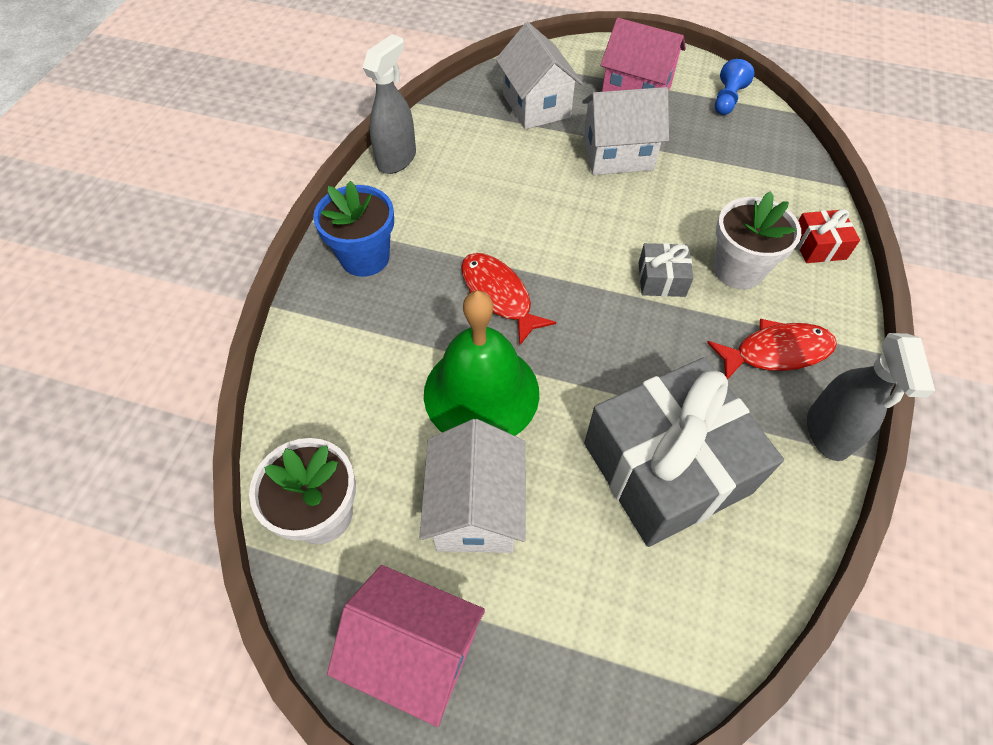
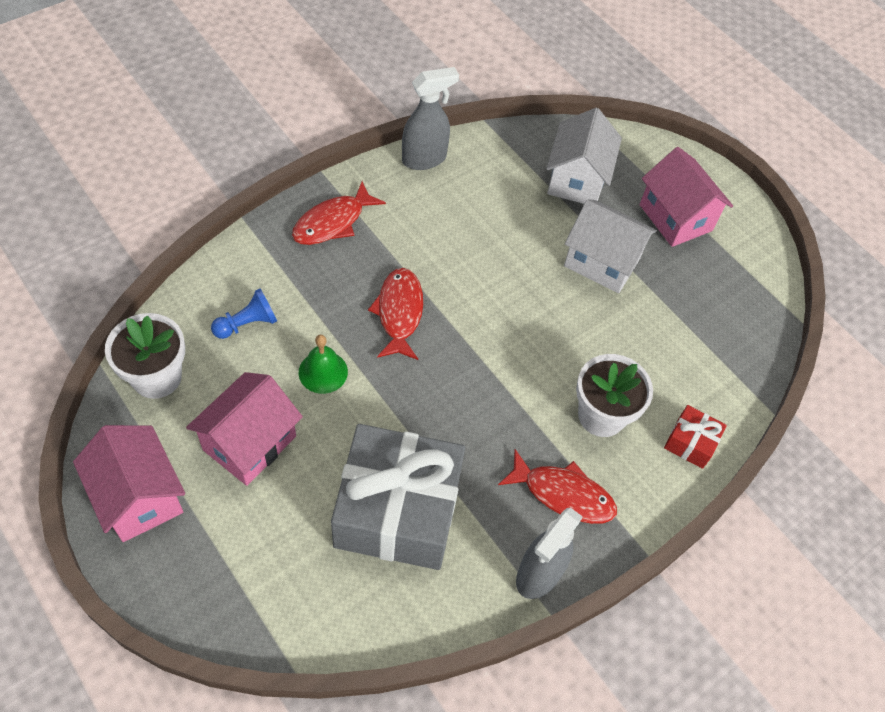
camera: 30 degrees right, 0 degrees up
(365, 257) = (333, 222): blue flower pot -> red fish
(476, 508) = (249, 443): white house -> pink house
(481, 392) = (323, 372): green bell -> green bell, size x0.49
(661, 279) = (532, 382): grey gift -> none
(727, 99) = (751, 273): blue pawn -> blue pawn (247, 324)

